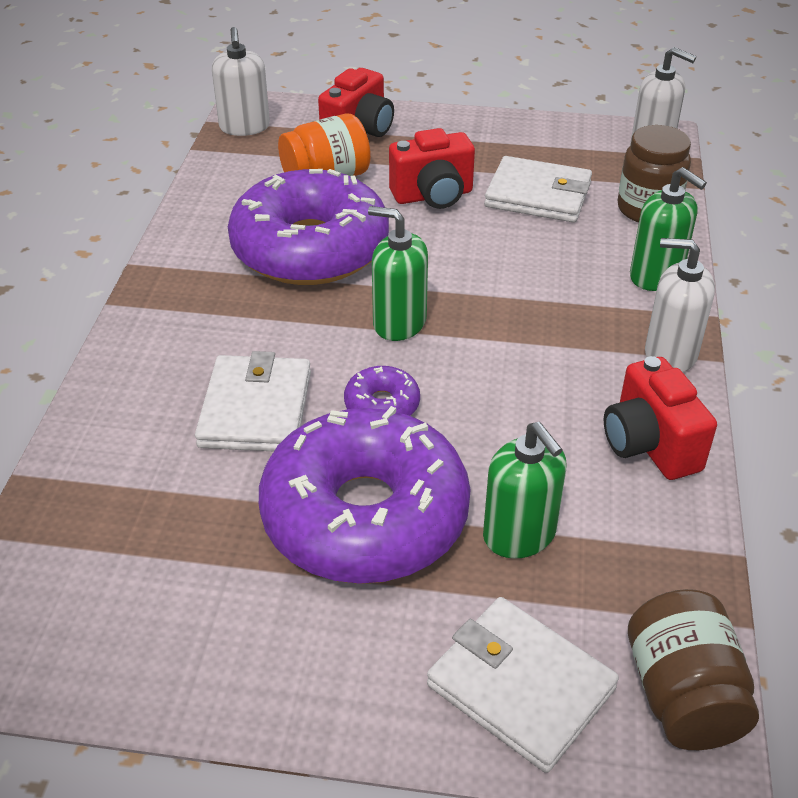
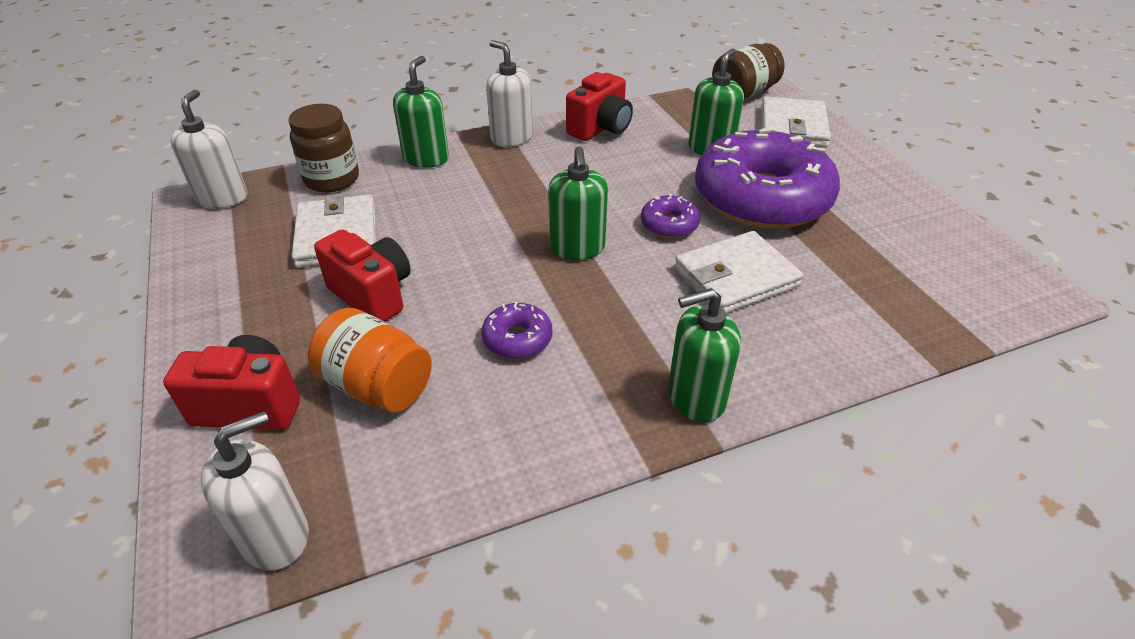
camera: 120 degrees left, 0 degrees up
(156, 311) = (695, 397): none -> green soap dispenser
(310, 248) = (517, 339): purple donut -> purple donut, size x0.41
(670, 354) = (511, 138): white soap dispenser -> white soap dispenser turned 150 degrees clockwise

